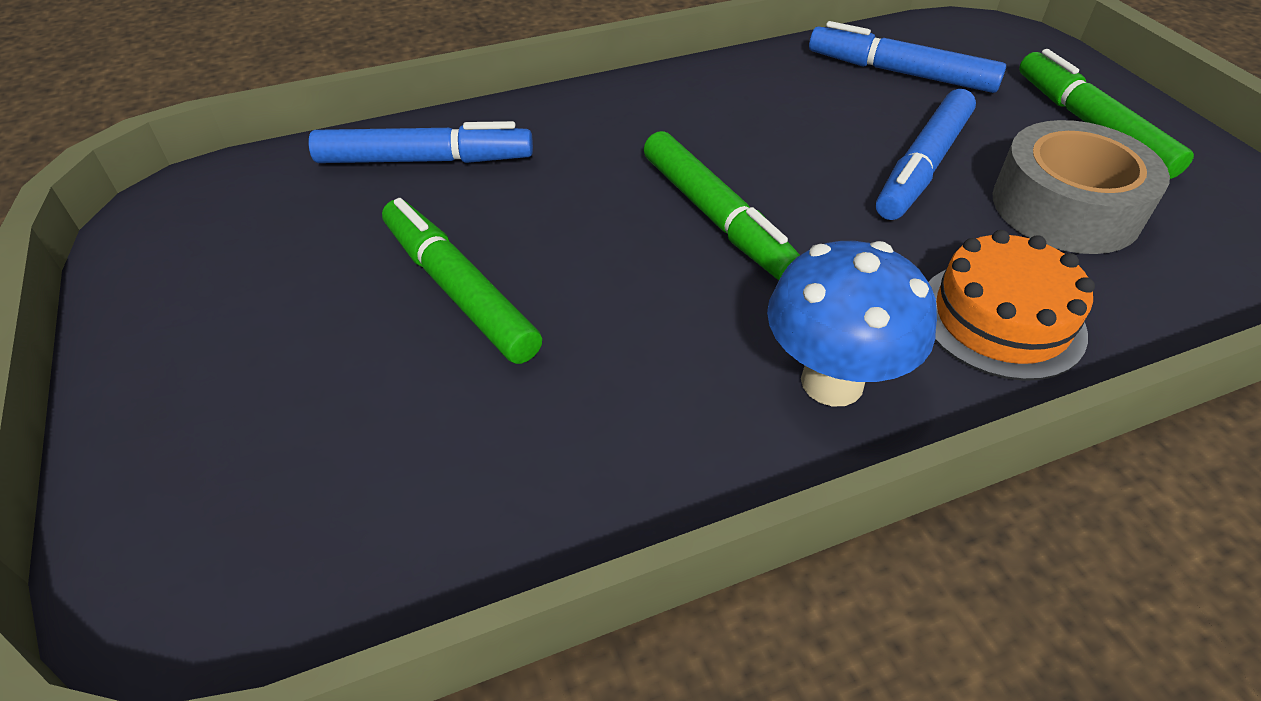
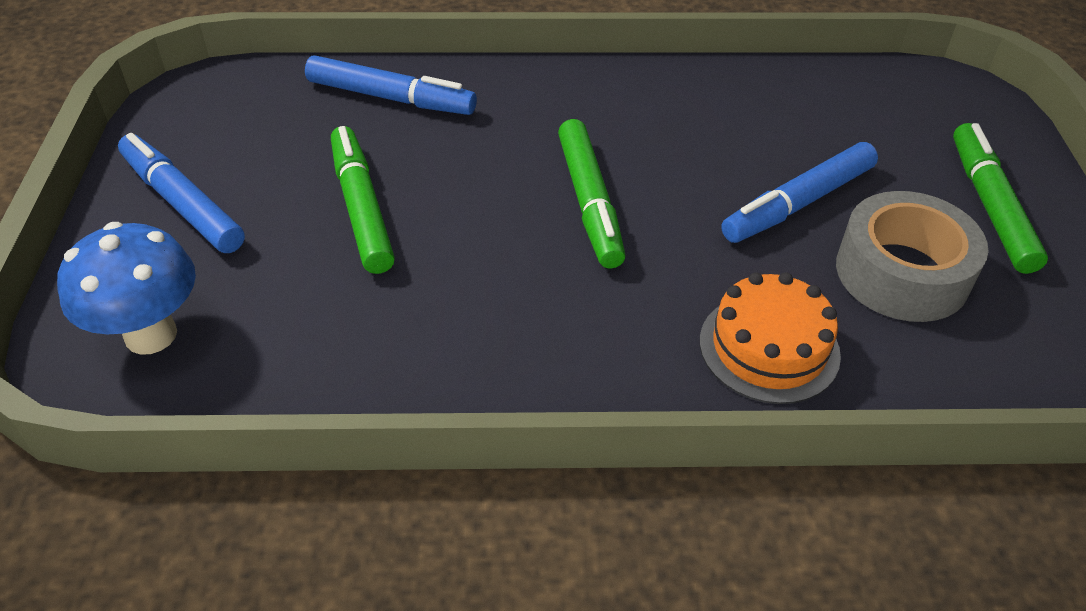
camera: 20 degrees right, 0 degrees up
(832, 382) = (596, 354): blue mushroom -> blue mushroom (151, 335)
(900, 72) = (842, 113): blue marker -> blue marker (182, 203)

